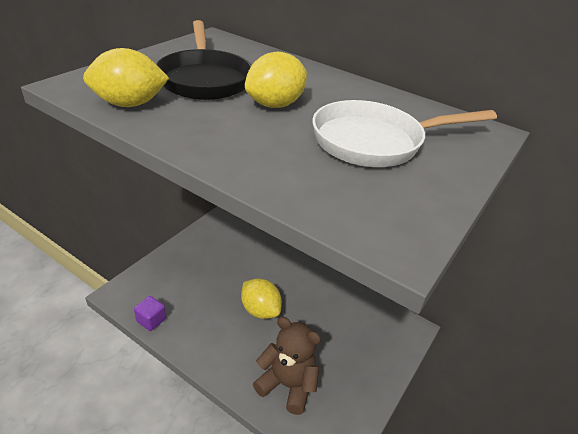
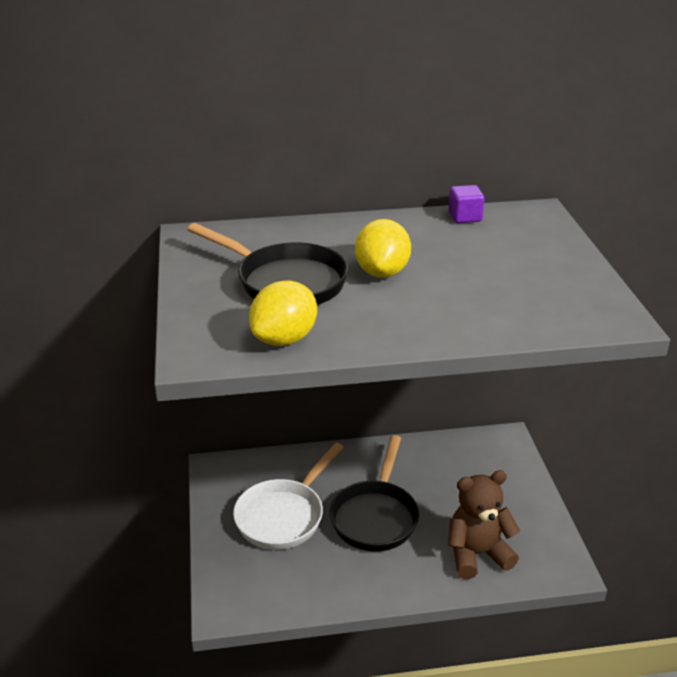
camera: 40 degrees left, 5 degrees down
(151, 320) = (293, 603): purple cube -> purple cube (465, 217)
(260, 310) = (375, 516): yellow lemon -> black pan
(375, 142) = (495, 262): white pan -> white pan (284, 516)

